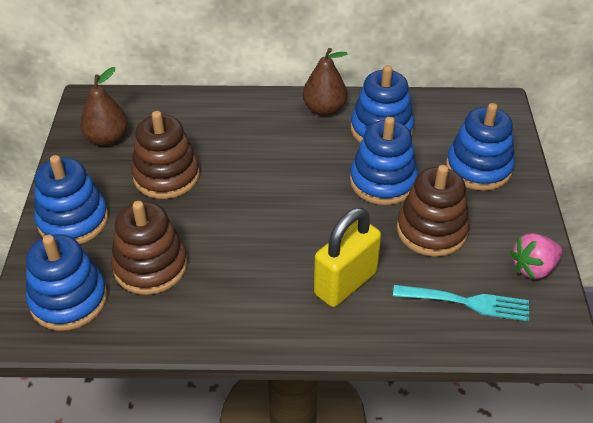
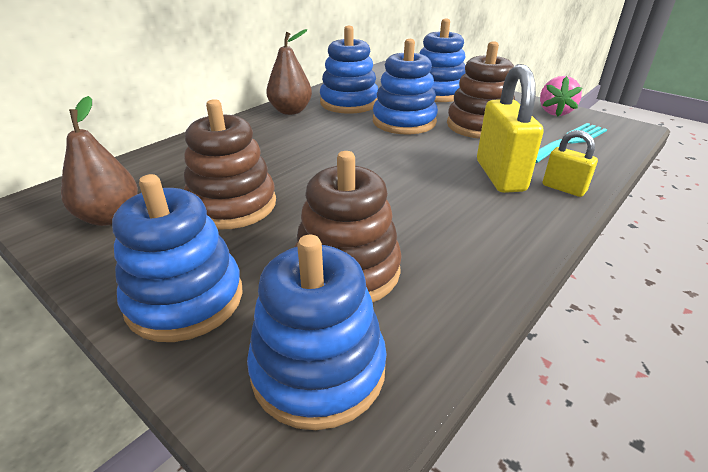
camera: 50 degrees left, 10 degrees down
(364, 328) = (563, 188): none -> yellow padlock

